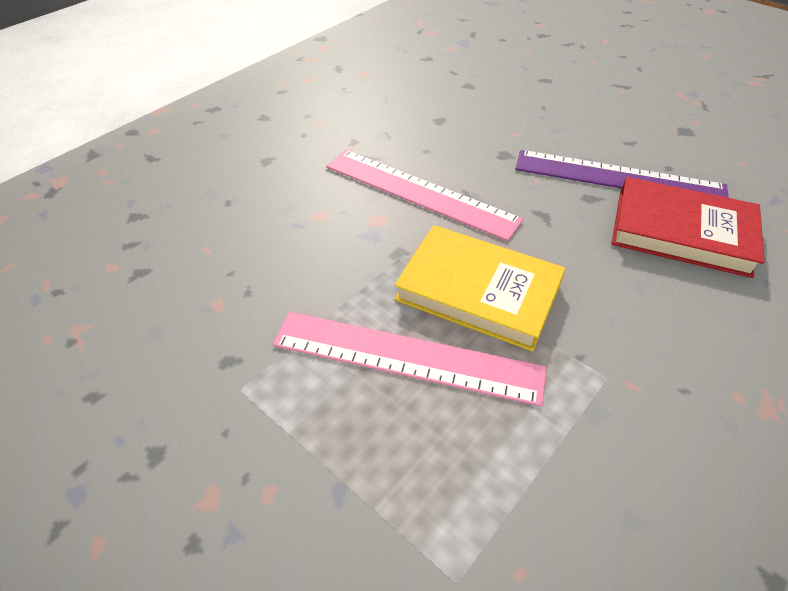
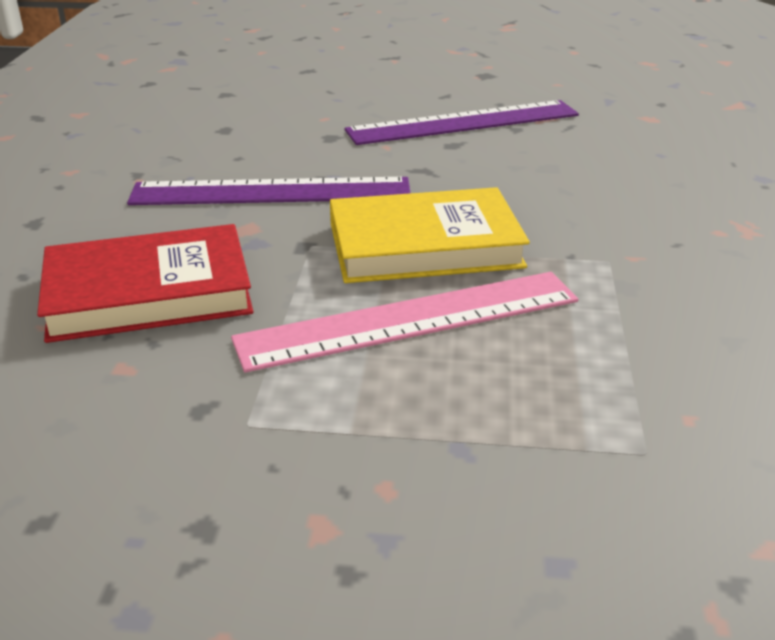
camera: 35 degrees left, 15 degrees down
(420, 192) = (271, 192): pink ruler -> purple ruler
(681, 232) = (559, 143): red book -> red book (148, 293)

